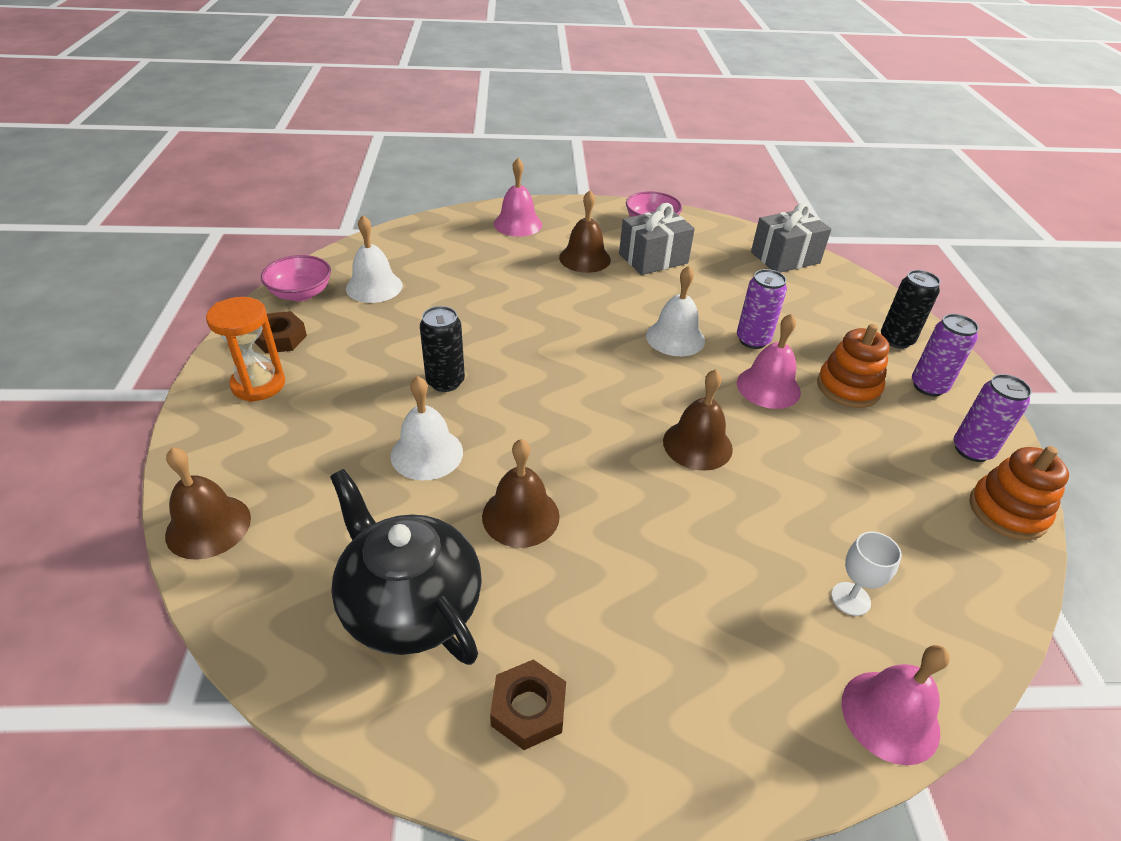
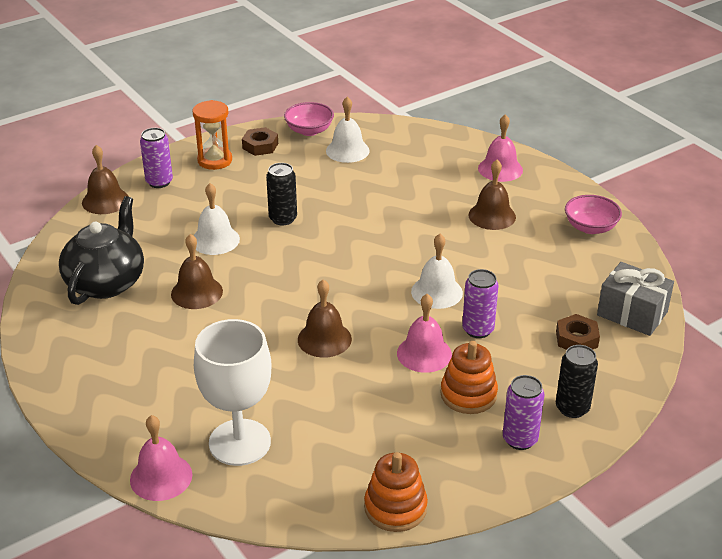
camera: 60 degrees right, 5 degrees down
(528, 709) = (74, 344): brown nut -> brown nut (576, 339)
(653, 258) = (535, 246): grey gift -> none
(850, 599) = (239, 442): white goblet -> white goblet, size x2.26
(972, 450) = (455, 478): purple can -> purple can (159, 182)

